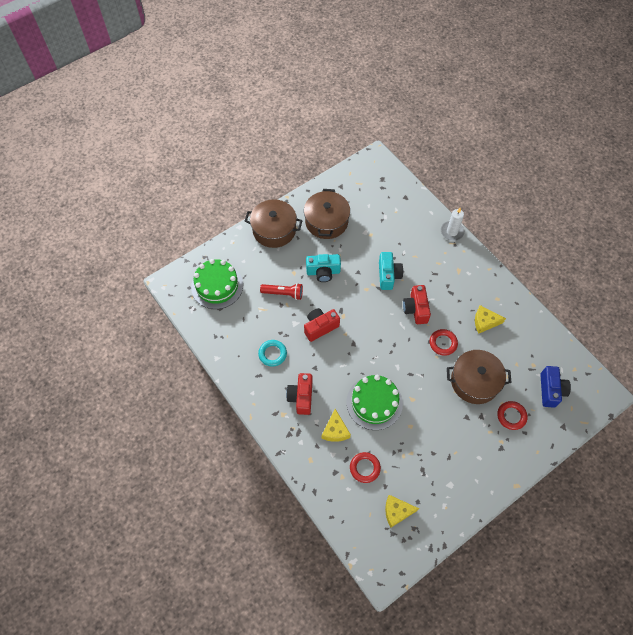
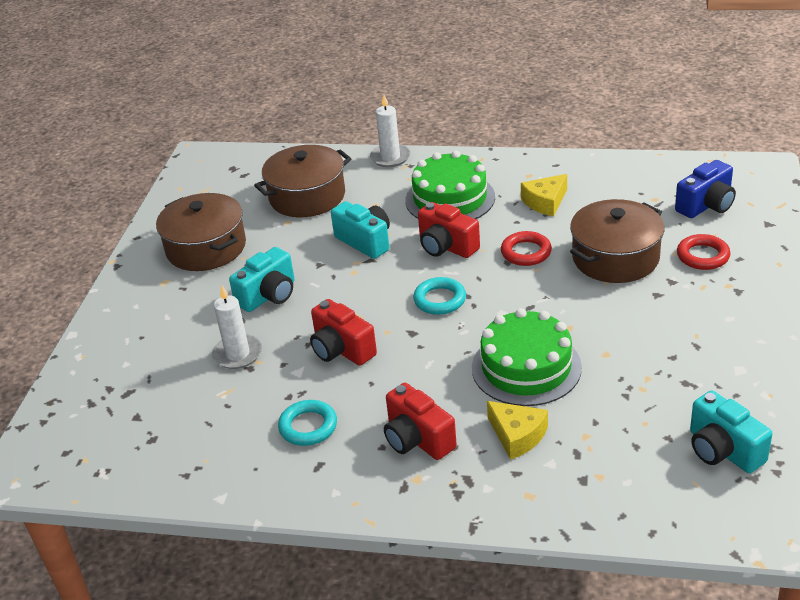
camera: 40 degrees left, 25 degrees down
(217, 286) = (114, 418): green cake -> green cake (450, 199)
(274, 230) = (135, 303): brown pot -> brown pot (307, 196)
(283, 293) = (237, 354): red flashlight -> white candle
(320, 327) = (341, 349): red camera -> red camera turned 60 degrees counterclockwise
(365, 468) = (614, 441): red ring -> none
(381, 336) = (440, 300): none -> turquoise ring
(397, 511) = (723, 450): yellow cheese -> turquoise camera
(550, 390) = (706, 205): blue camera -> blue camera turned 90 degrees clockwise

